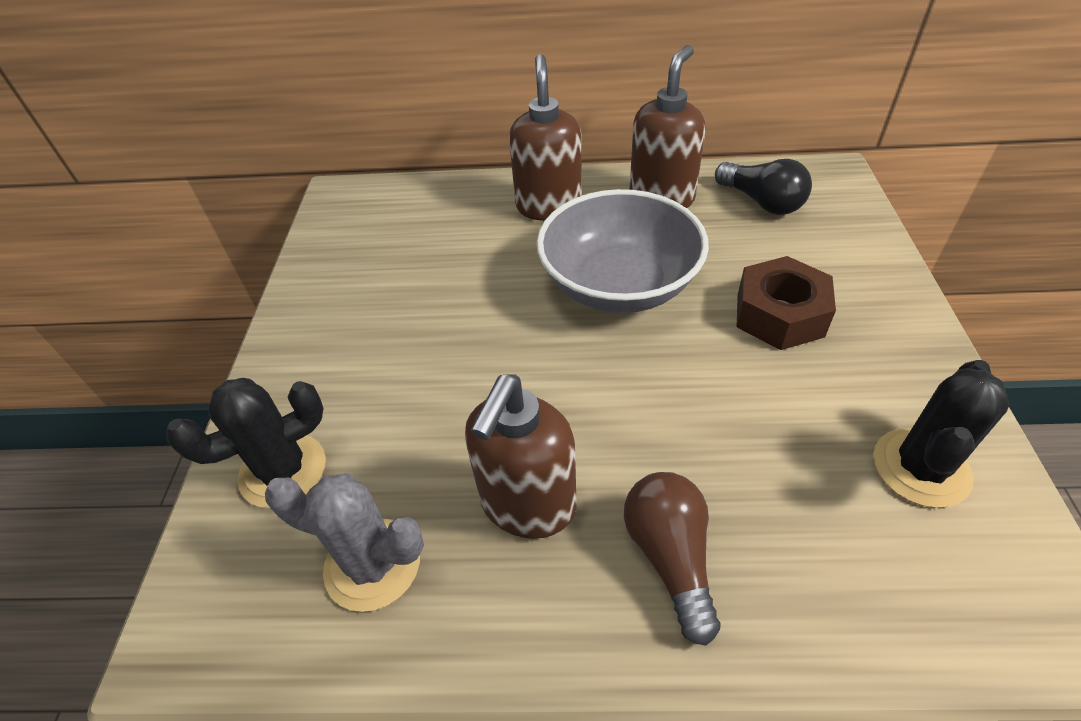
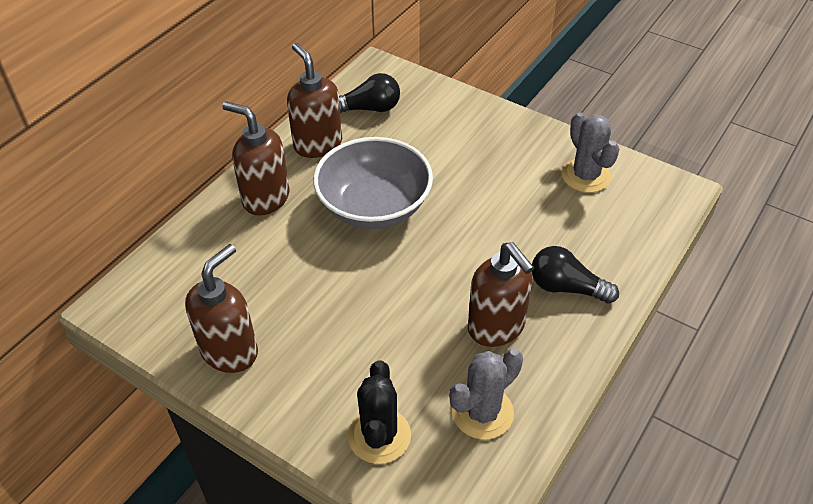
camera: 60 degrees left, 0 degrees up
(333, 290) = (230, 351): none -> brown soap dispenser
(670, 557) = (566, 287): brown light bulb -> black light bulb
(779, 314) = (460, 159): brown nut -> none
(921, 468) = (585, 176): black cactus -> grey cactus

